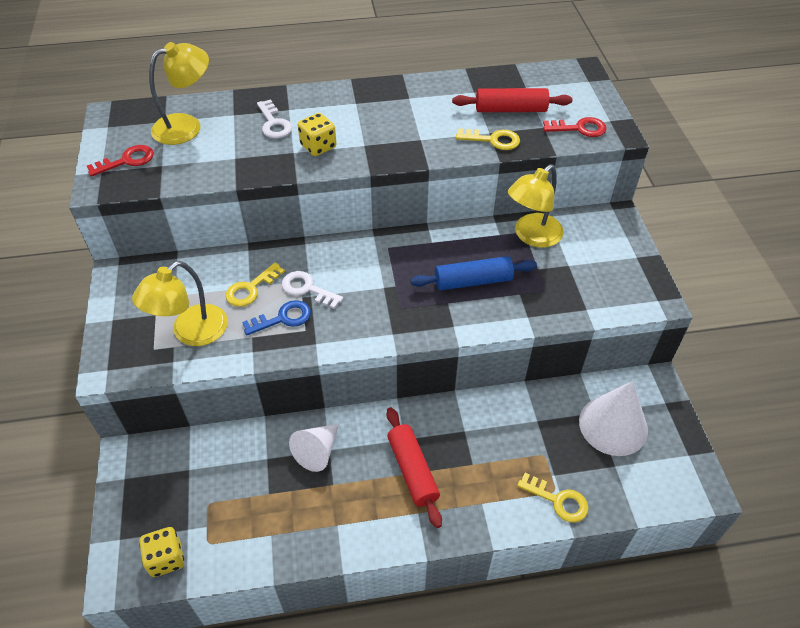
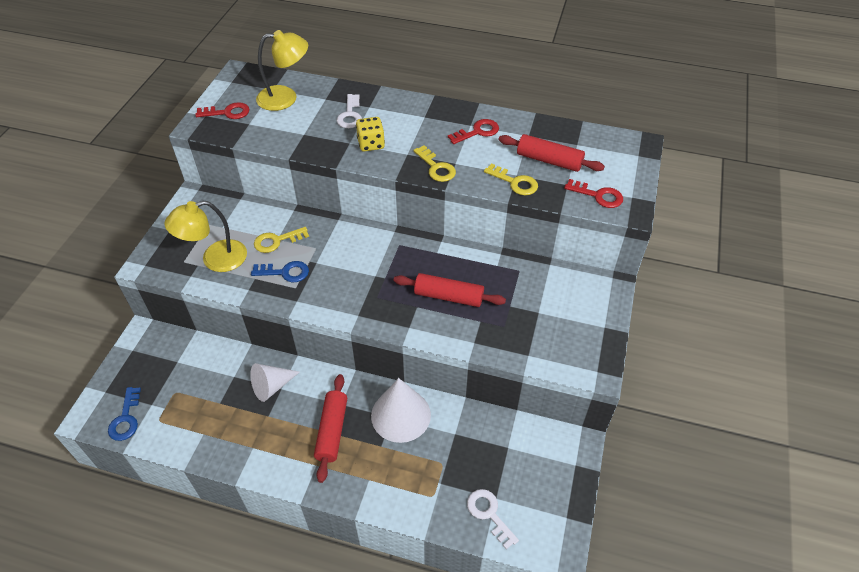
camera: 25 degrees right, 0 degrees up
(166, 558) = (126, 419): yellow dice -> blue key
(307, 289) = (317, 256): white key -> white key (489, 514)
(421, 102) = (478, 132): none -> red key
(473, 281) = (448, 296): blue rolling pin -> red rolling pin
(532, 236) = (523, 276): yellow lamp -> none
(558, 500) = (430, 505): yellow key -> yellow key (436, 167)
(613, 425) = (516, 464): white cone -> white cone (401, 415)

